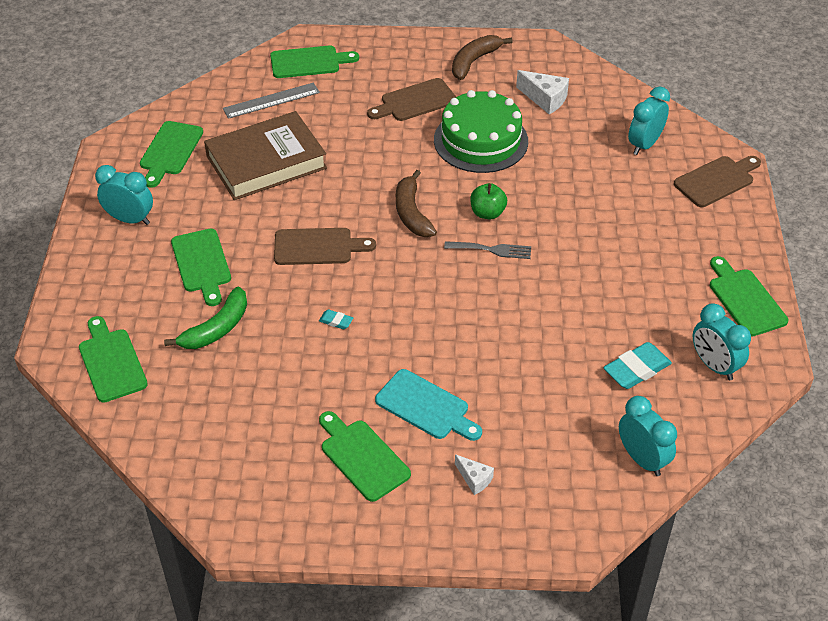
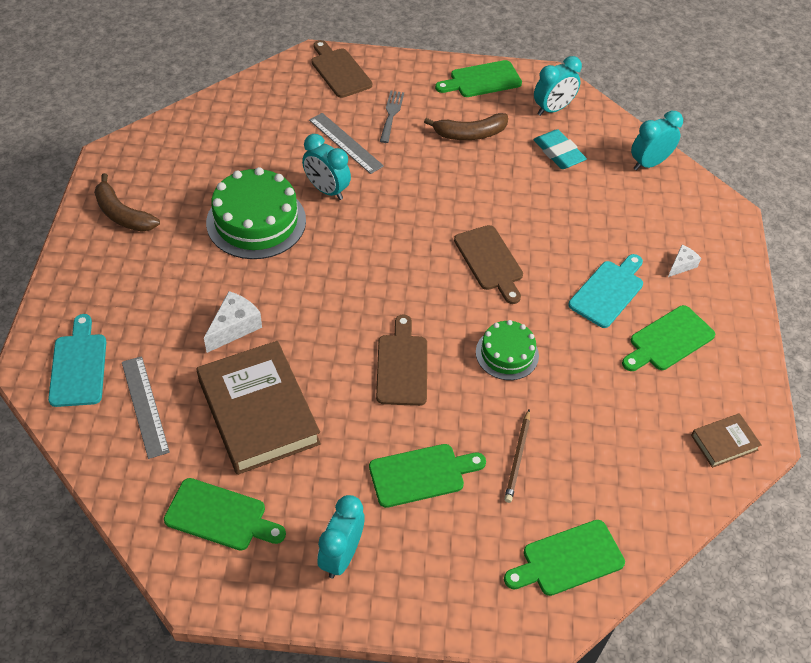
camera: 90 degrees left, 5 degrees up
(217, 329) = (518, 458): green banana -> brown pencil
(230, 495) = (724, 442): none -> brown book
(309, 62) = (79, 366): green cutting board -> turquoise cutting board
(336, 321) = (507, 353): turquoise eraser -> green cake
(411, 213) = (358, 284): brown banana -> brown banana (470, 134)
(415, 101) = (179, 269): brown cutting board -> brown cutting board (489, 261)
(487, 213) = (365, 226): green apple -> none
(492, 250) = (415, 228): grey fork -> grey fork (391, 114)
(545, 99) = (201, 166): white cheese -> white cheese (234, 327)
(603, 192) = (345, 143): none -> grey ruler
(644, 145) = (284, 107): turquoise clock -> turquoise clock (327, 190)

